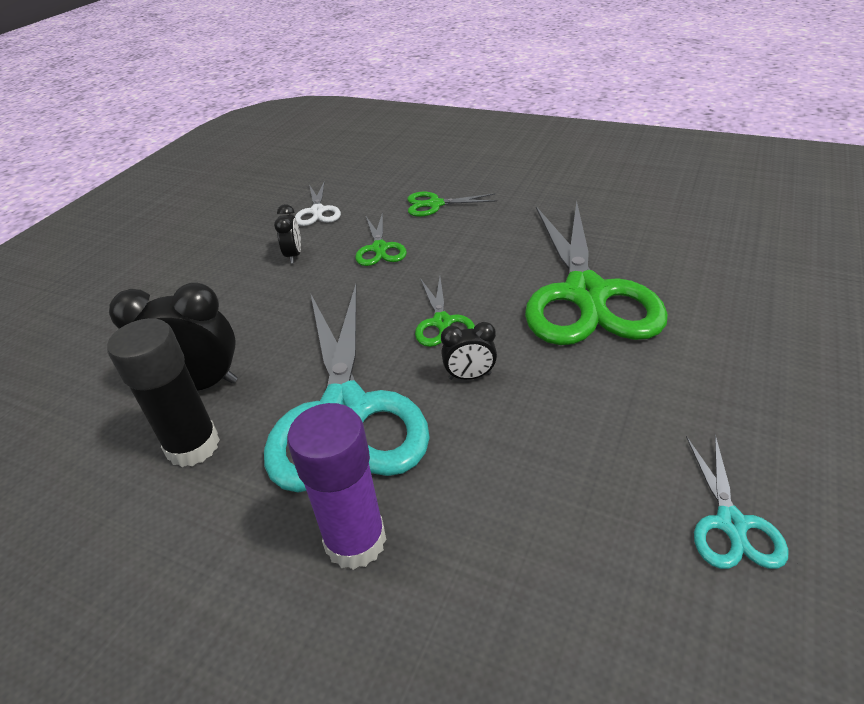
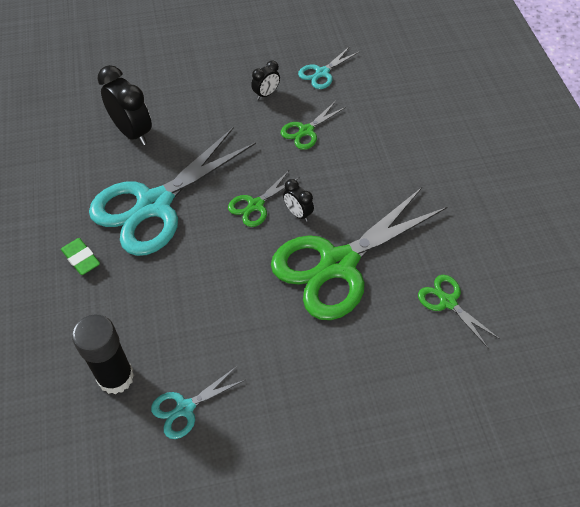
camera: 50 degrees right, 15 degrees up
(193, 446) = (94, 160): black glue stick -> black glue stick (116, 377)
(318, 211) = (322, 73): white scissors -> turquoise scissors
(355, 541) = (81, 258): purple glue stick -> green eraser
(435, 204) = (381, 129): green scissors -> green scissors (448, 302)
(470, 376) = (218, 243): black clock -> black clock (298, 213)

